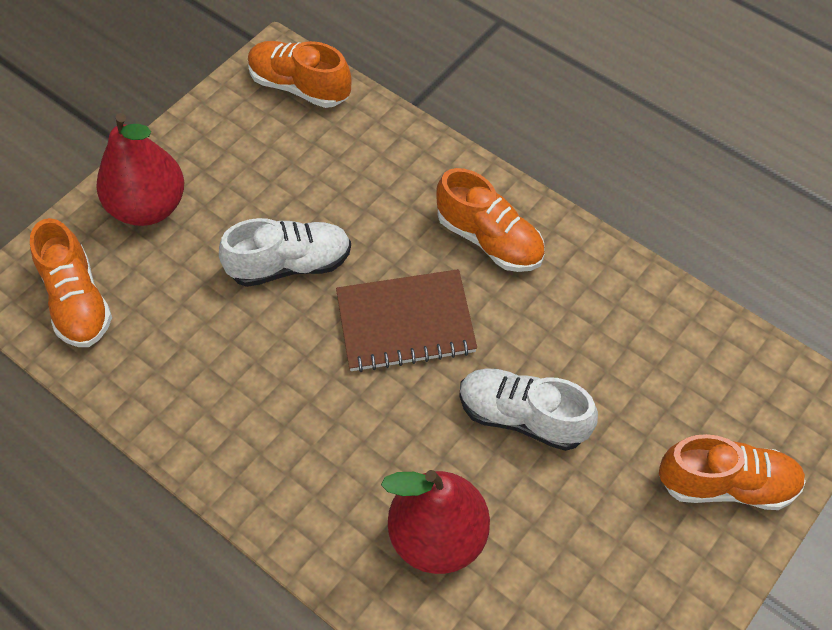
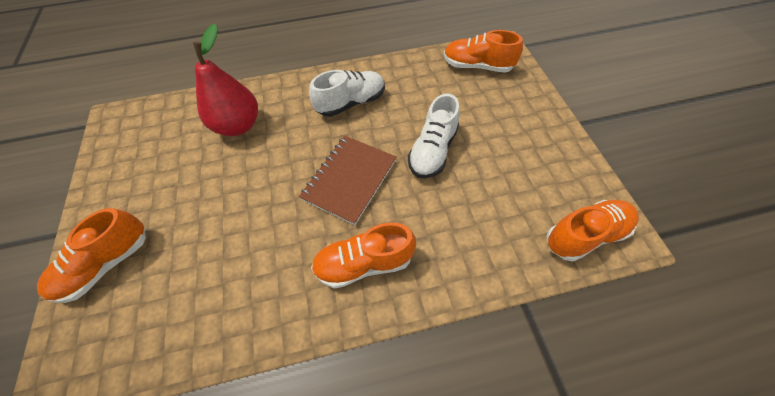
camera: 130 degrees right, 0 degrees up
(148, 207) = (521, 112): red pear -> none
(522, 417) = (247, 195): white shoe -> white shoe (351, 103)

